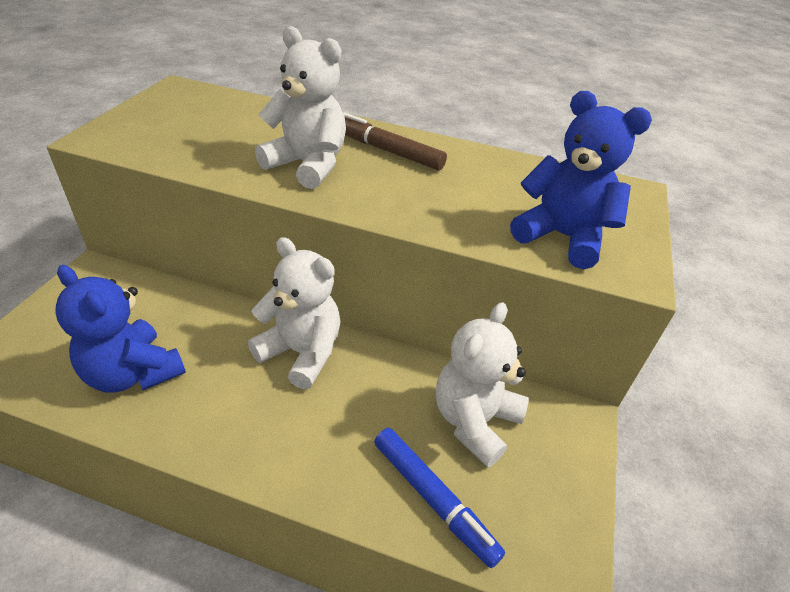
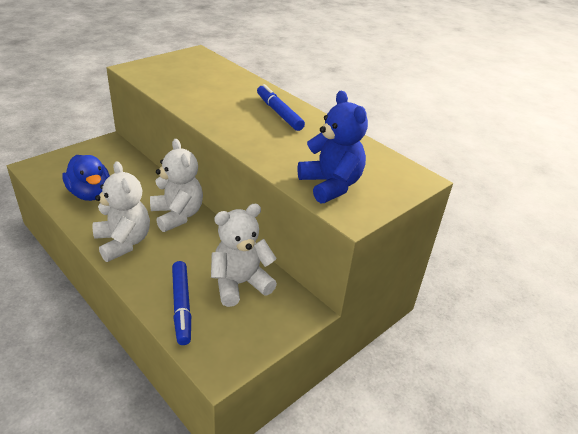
camera: 30 degrees right, 5 degrees down
(133, 373) = (90, 194): blue teddy bear -> blue duck
(307, 165) = (223, 108): white teddy bear -> white teddy bear (123, 242)
(387, 151) = (279, 113): brown marker -> blue marker

